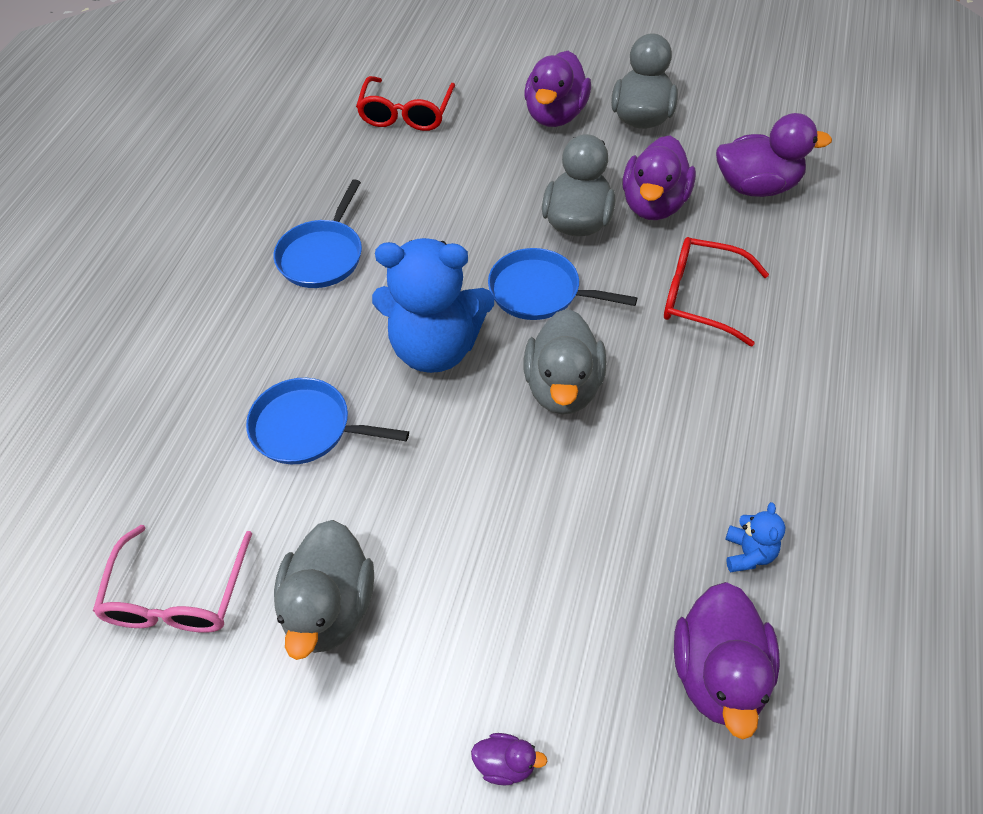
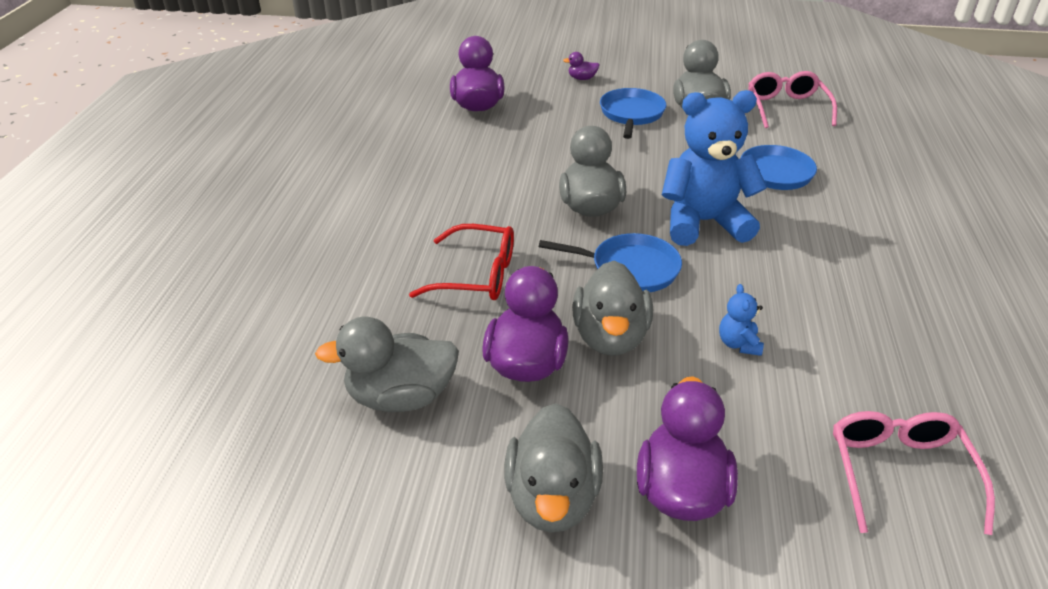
camera: 170 degrees right, 15 degrees down
(322, 255) = (857, 283): blue pan -> blue pan (631, 114)
(406, 114) = (899, 473): red glasses -> pink glasses
(748, 553) = (455, 142): blue teddy bear -> blue teddy bear (738, 344)
(757, 186) = (401, 397): purple duck -> grey duck

